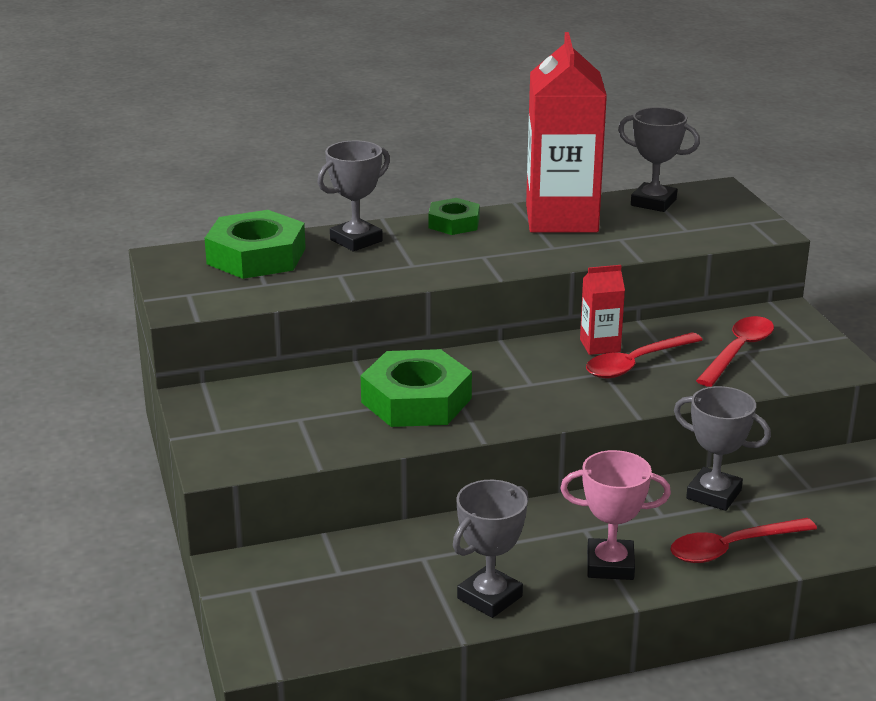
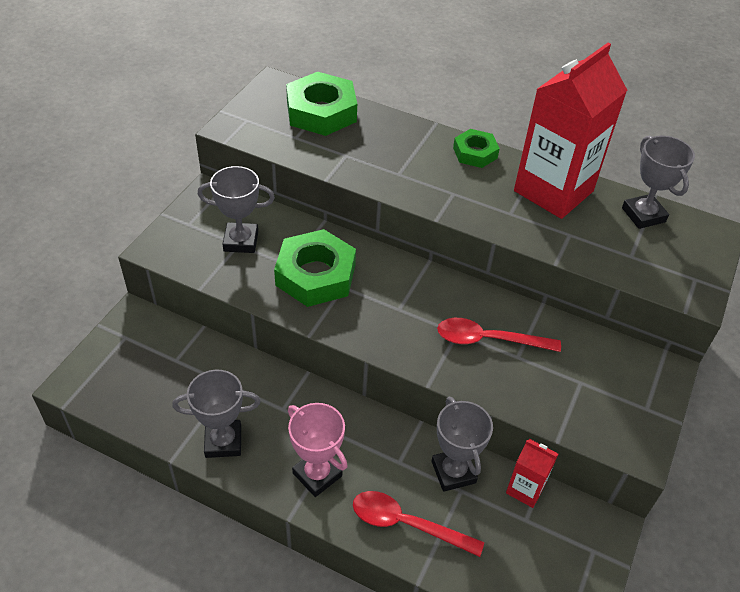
camera: 40 degrees right, 20 degrees up
(356, 240) = (394, 132): grey trophy -> grey trophy (241, 241)
(600, 345) = (486, 308): red carton -> red carton (525, 489)
(738, 351) = (575, 379): red spoon -> none

